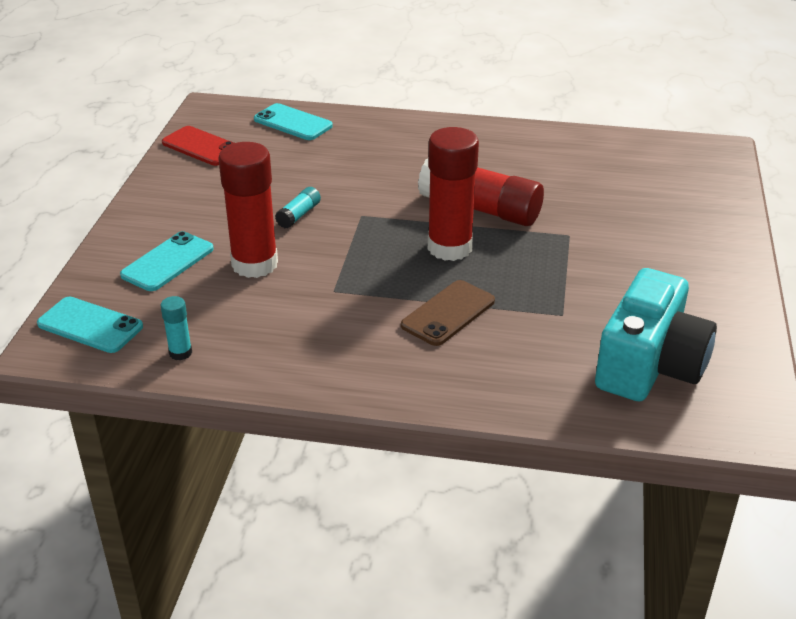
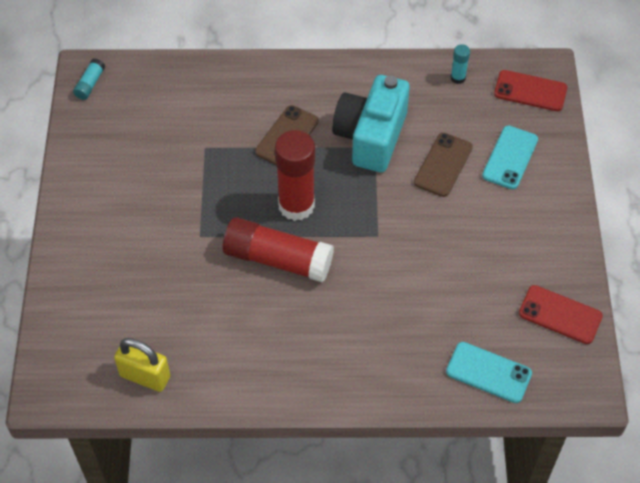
camera: 170 degrees right, 20 degrees up
(90, 325) = (530, 91): turquoise phone -> red phone
(255, 264) = (443, 165): red glue stick -> brown phone
(299, 215) = (430, 227): turquoise glue stick -> turquoise glue stick (90, 84)
(623, 149) = (145, 376): none -> yellow padlock
(649, 366) = (147, 110): turquoise camera -> turquoise camera (371, 136)

